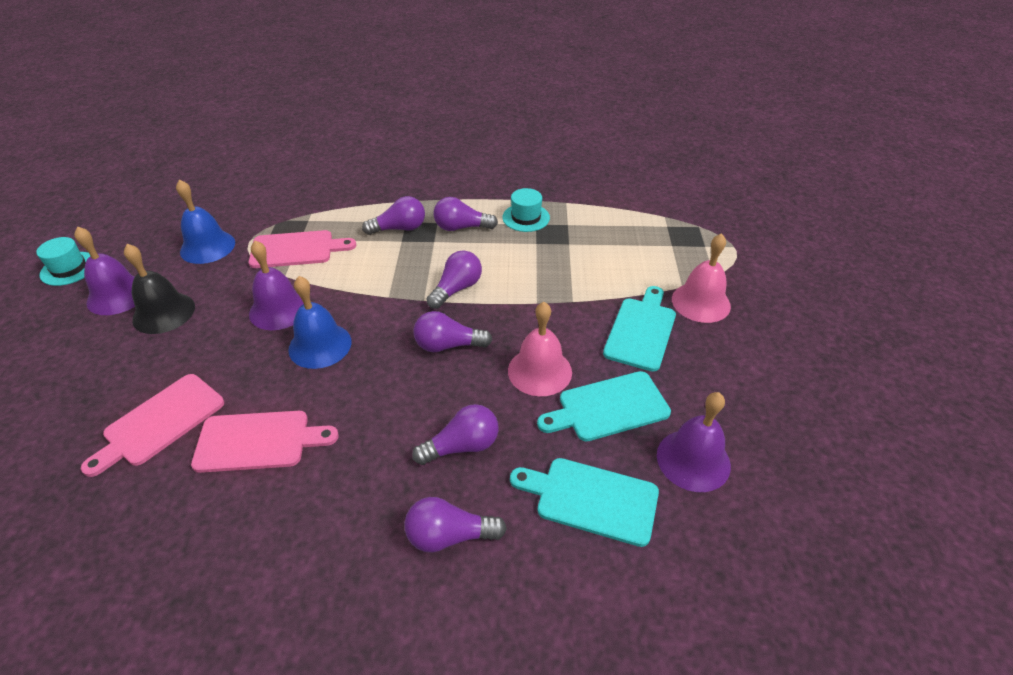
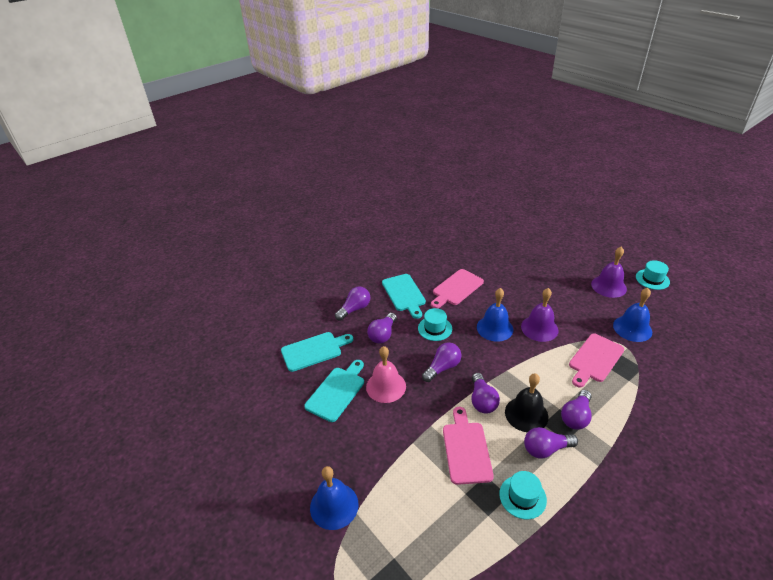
camera: 140 degrees right, 5 degrees down
(160, 422) = (497, 271): pink cutting board -> pink cutting board (466, 449)
(164, 313) = (577, 294): black bell -> black bell (526, 414)
(384, 400) = (435, 328): none -> turquoise hat
(461, 227) = (546, 449): purple light bulb -> purple light bulb turned 150 degrees counterclockwise
(641, 330) = (355, 451): turquoise cutting board -> turquoise cutting board (404, 294)
(693, 460) = (280, 394): purple bell -> none
(701, 302) = (334, 505): pink bell -> blue bell

